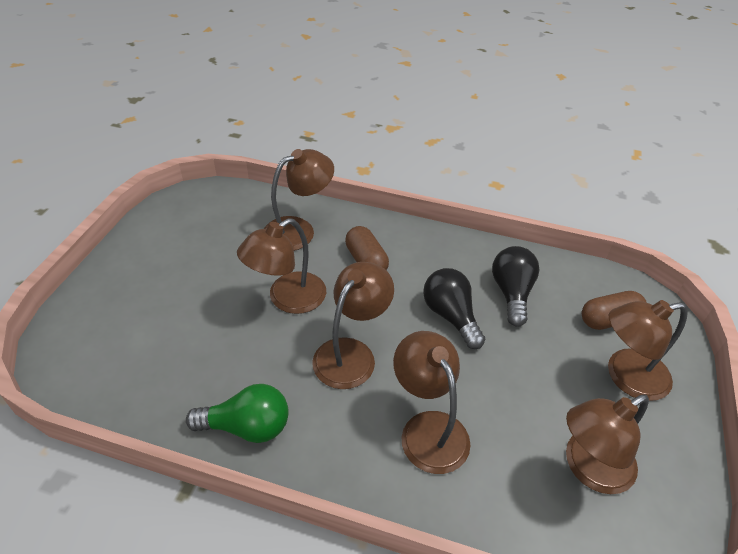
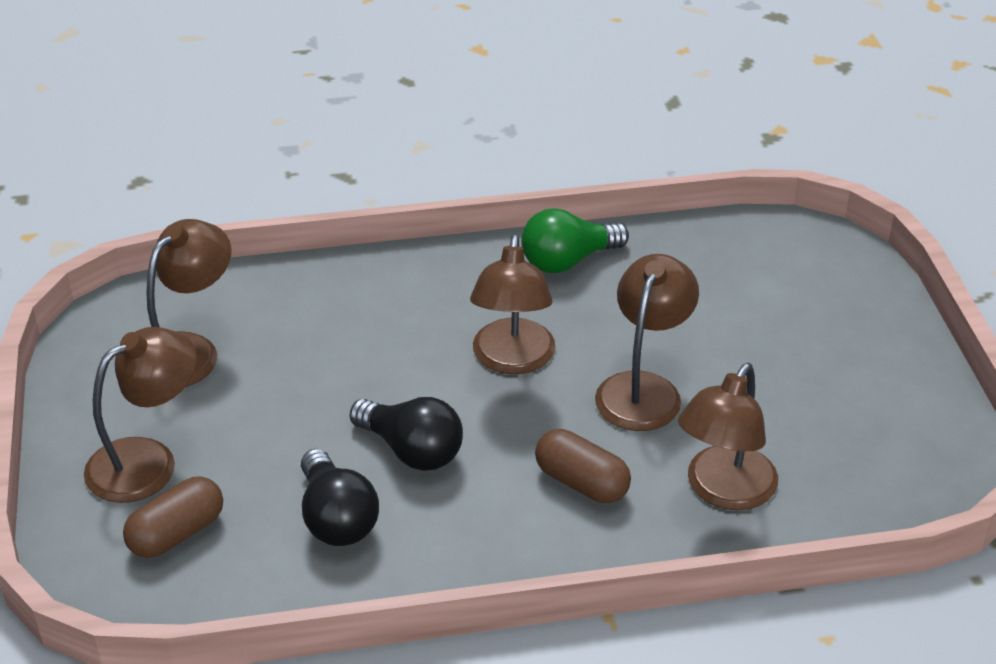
camera: 155 degrees right, 5 degrees down
(428, 428) = (378, 323): brown lamp -> none

